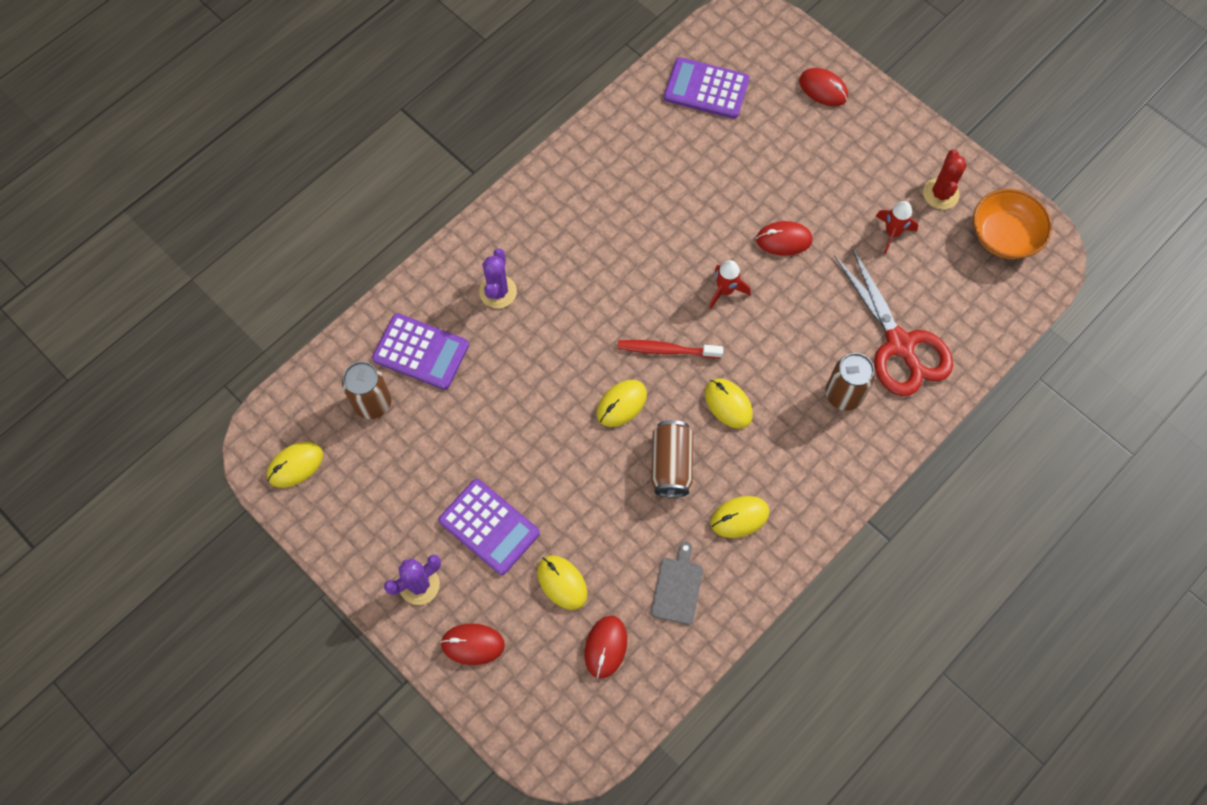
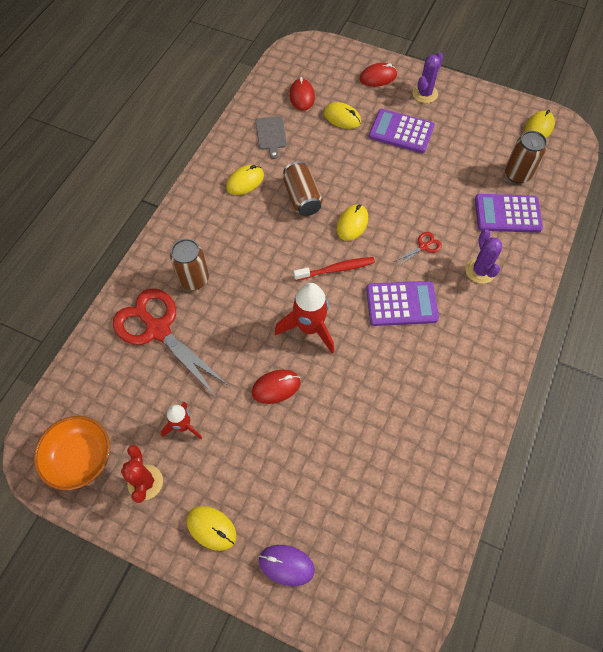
camera: 160 degrees right, 5 degrees down
(548, 344) = (423, 246): none -> red scissors
(706, 89) = (401, 520): purple calculator -> purple calculator (401, 304)
(725, 290) = (309, 328): red rocket -> red rocket, size x1.67
(728, 404) = (277, 246): yellow mouse -> yellow mouse (211, 528)
(823, 89) = (286, 565): red mouse -> purple mouse

